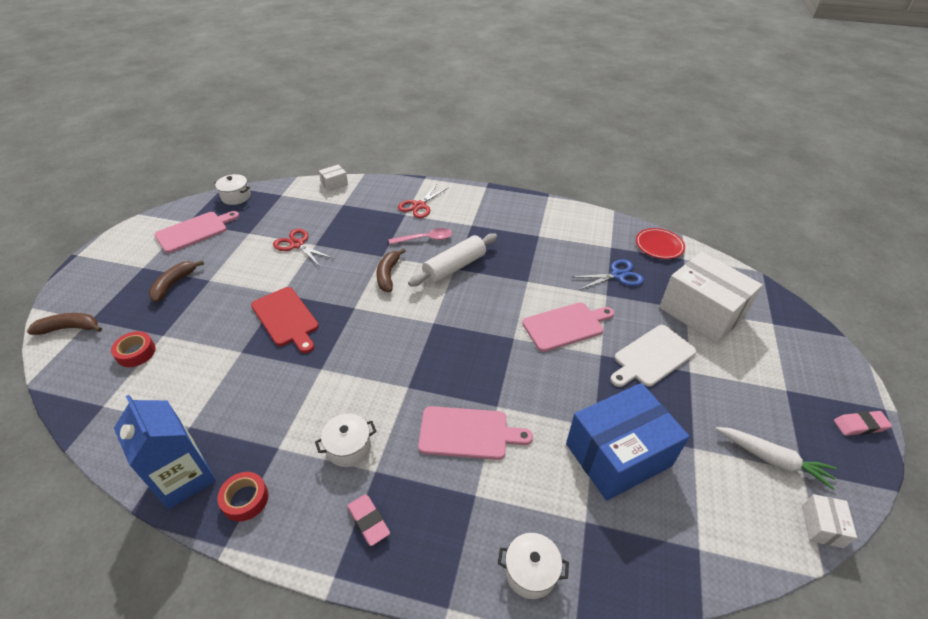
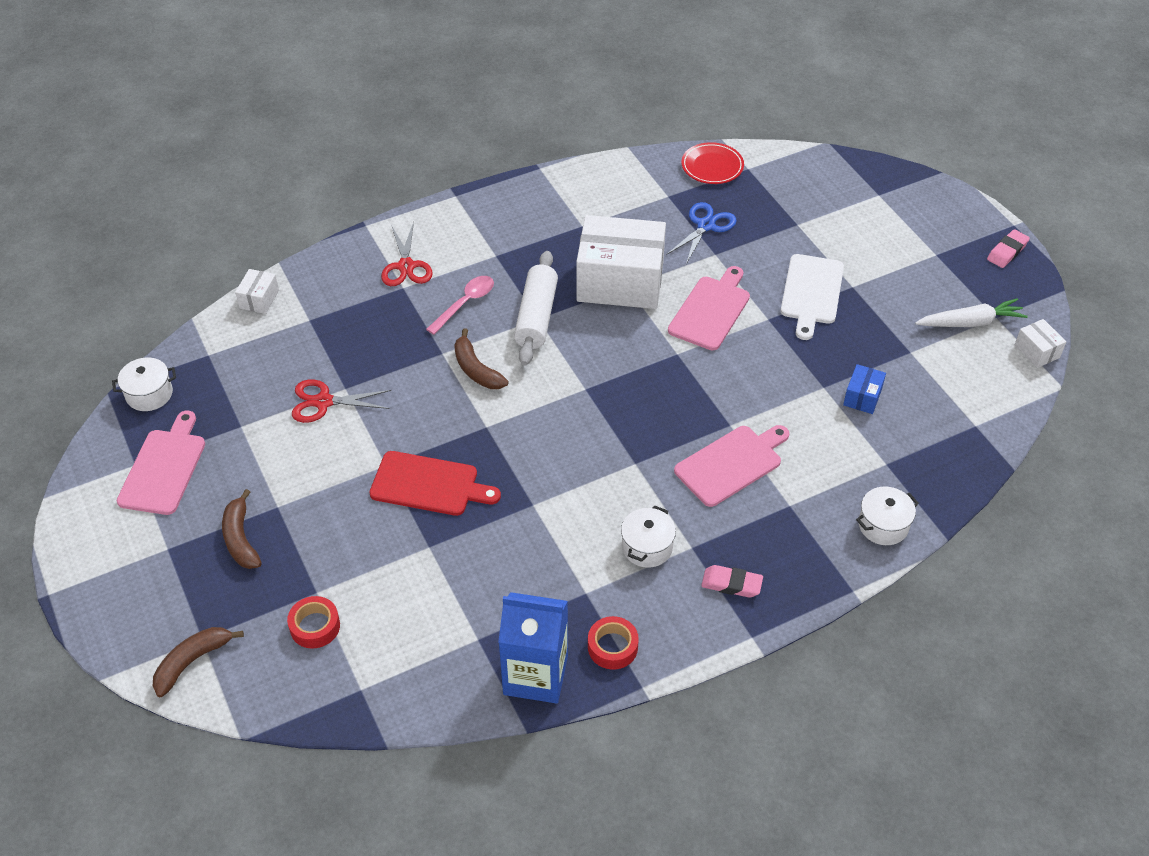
camera: 40 degrees left, 5 degrees up
(618, 455) = (862, 397): blue box -> blue box, size x0.42
(701, 312) = (813, 220): white box -> white box (620, 282)

